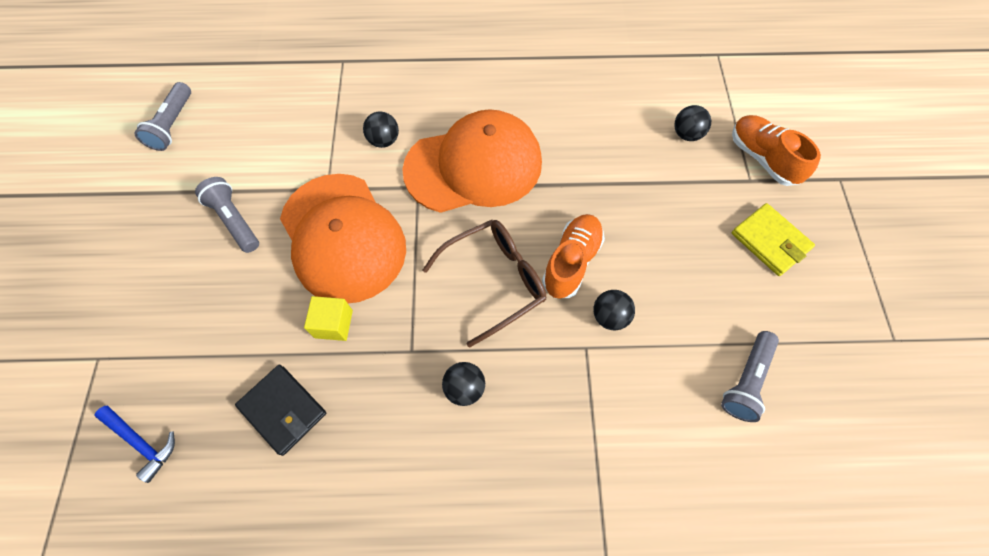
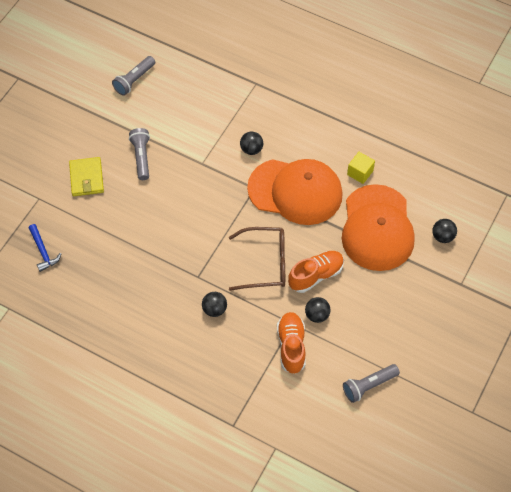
camera: 30 degrees right, 5 degrees down
(283, 410) = (117, 272): black wallet -> none
(333, 324) = (165, 242): yellow cube -> yellow cube (360, 173)
(343, 237) = (195, 196): orange cap -> orange cap (377, 228)
(762, 158) = (480, 275): orange shoe -> orange shoe (291, 346)
(770, 241) = (443, 324): yellow wallet -> yellow wallet (86, 178)

